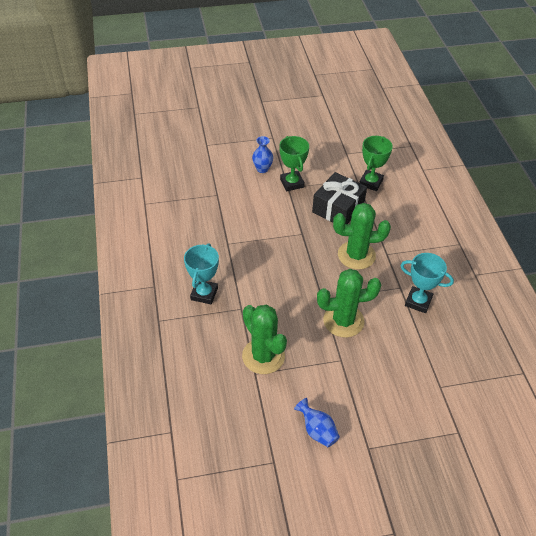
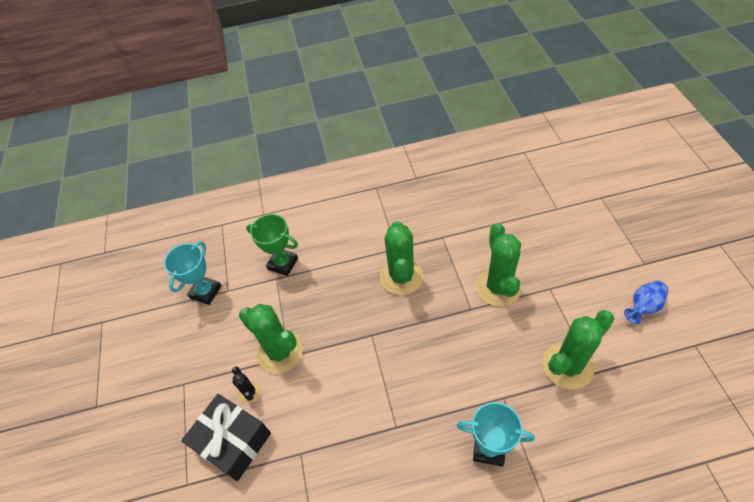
camera: 85 degrees left, 5 degrees up
(262, 169) = (250, 392): blue vase -> black cactus
(292, 183) = (280, 352): green trophy -> green cactus
(338, 208) = (326, 297): black gift -> black gift (233, 441)
(418, 302) = (459, 222): turquoise trophy -> turquoise trophy (206, 292)

